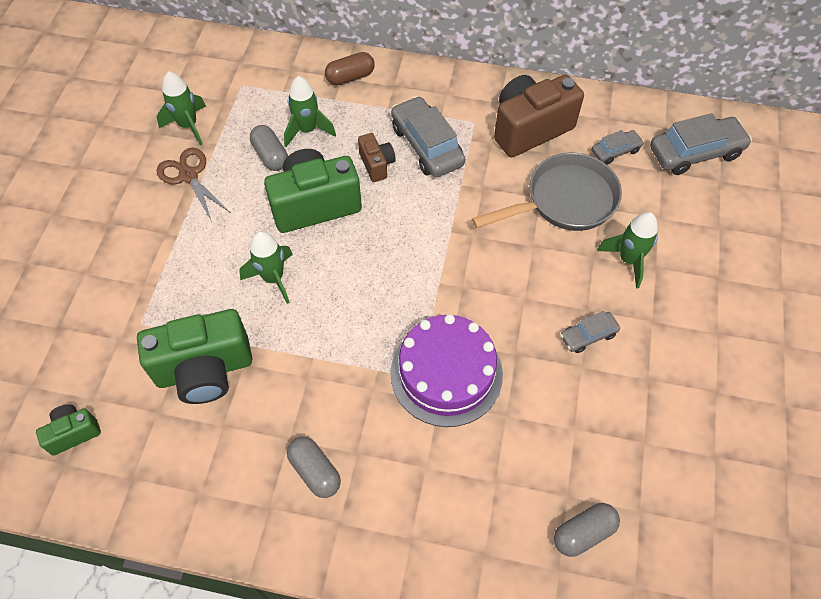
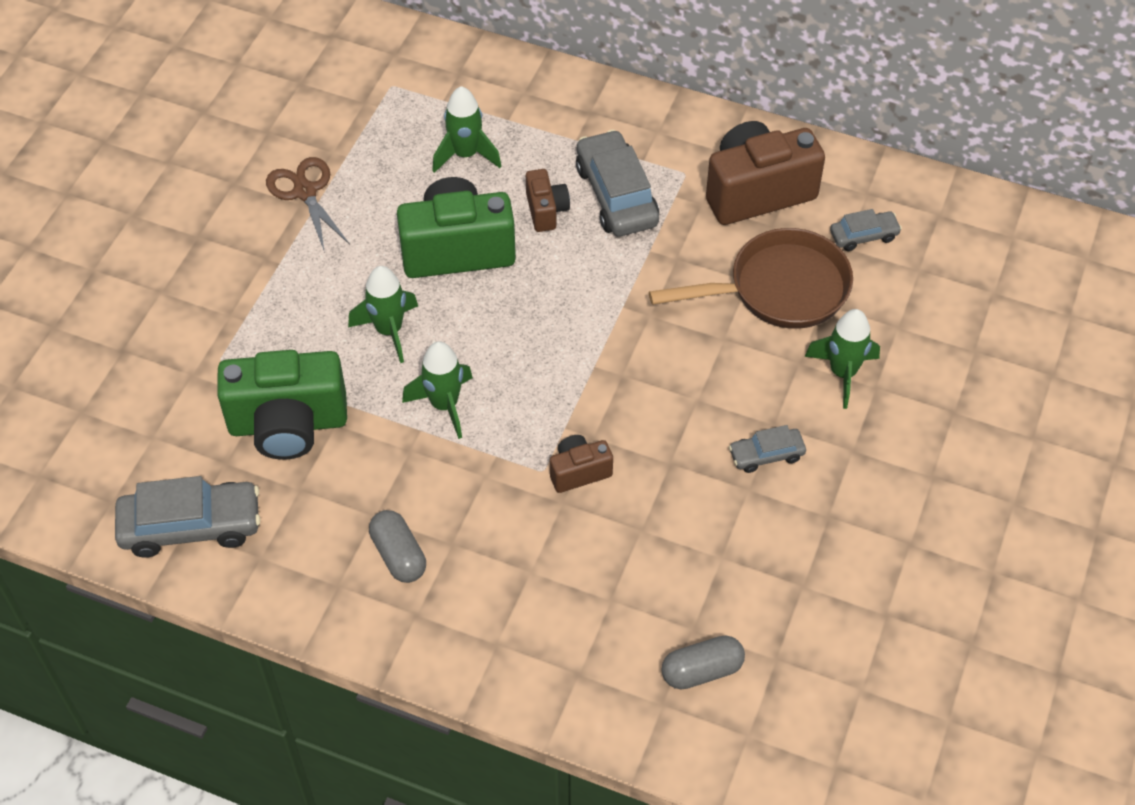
camera: 10 degrees right, 5 degrees down
(73, 433) = (125, 470): green camera -> none
(188, 126) = (314, 129): green rocket -> green rocket (444, 405)
(270, 156) = (412, 181): grey capsule -> none
(350, 77) = (535, 93): brown capsule -> none
(446, 373) = (579, 472): purple cake -> brown camera
(564, 201) = (779, 289): grey pan -> brown pan
(695, 152) = (970, 252): grey car -> grey car (191, 526)

